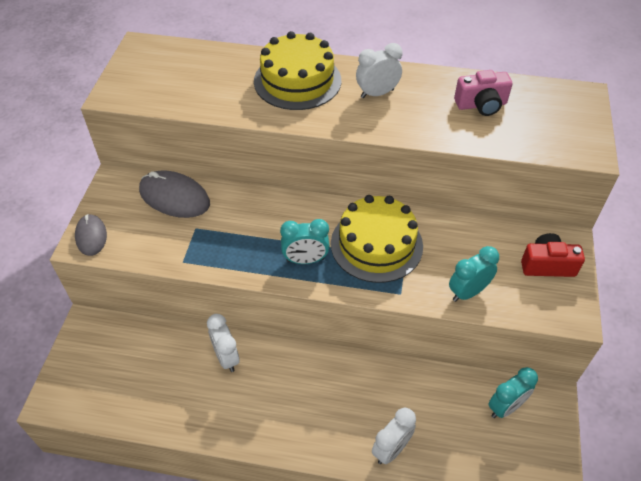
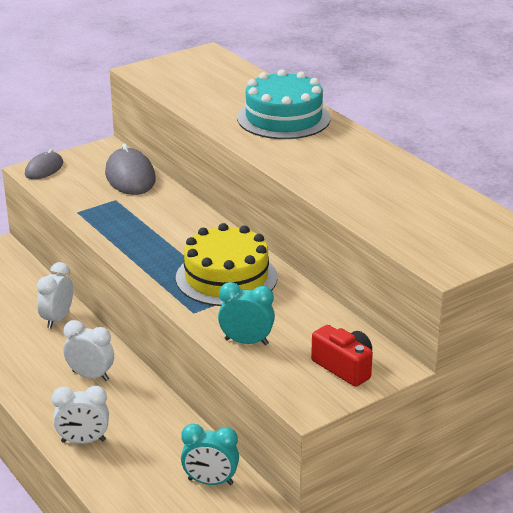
camera: 45 degrees right, 20 degrees down
(297, 81) = (283, 118): yellow cake -> turquoise cake
(305, 260) = (159, 256): turquoise clock -> none
(377, 93) = (331, 152): white clock -> white clock (90, 376)
(481, 105) = (407, 197): pink camera -> none

